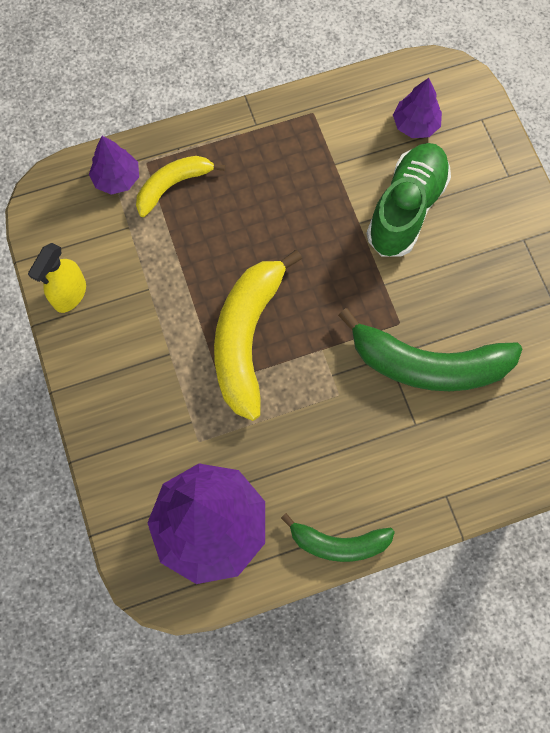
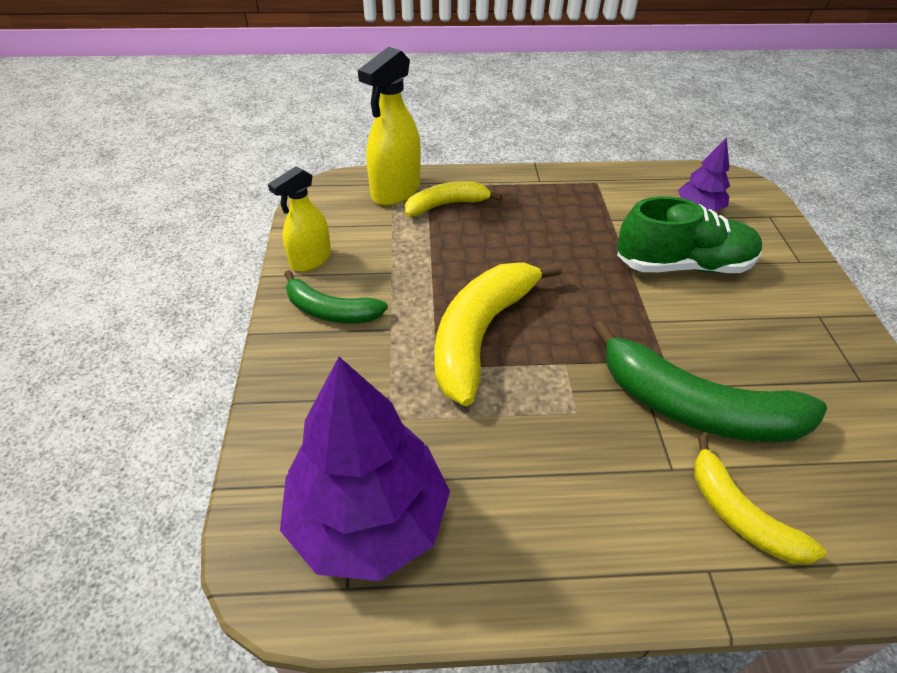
camera: 15 degrees right, 25 degrees down
(117, 179) = (395, 191): purple tree -> yellow spray bottle
(338, 543) = (539, 592): green banana -> green banana (330, 311)
(406, 209) = (682, 265): green shoe -> green shoe turned 45 degrees clockwise
(464, 449) = (740, 515): none -> yellow banana

